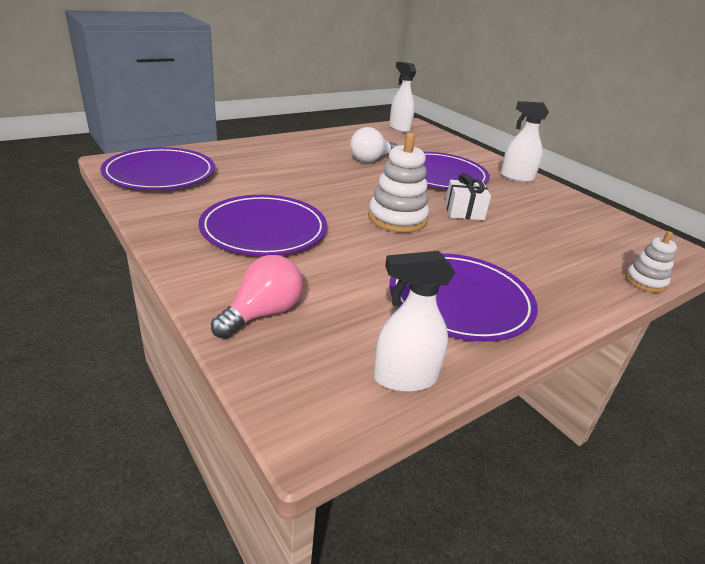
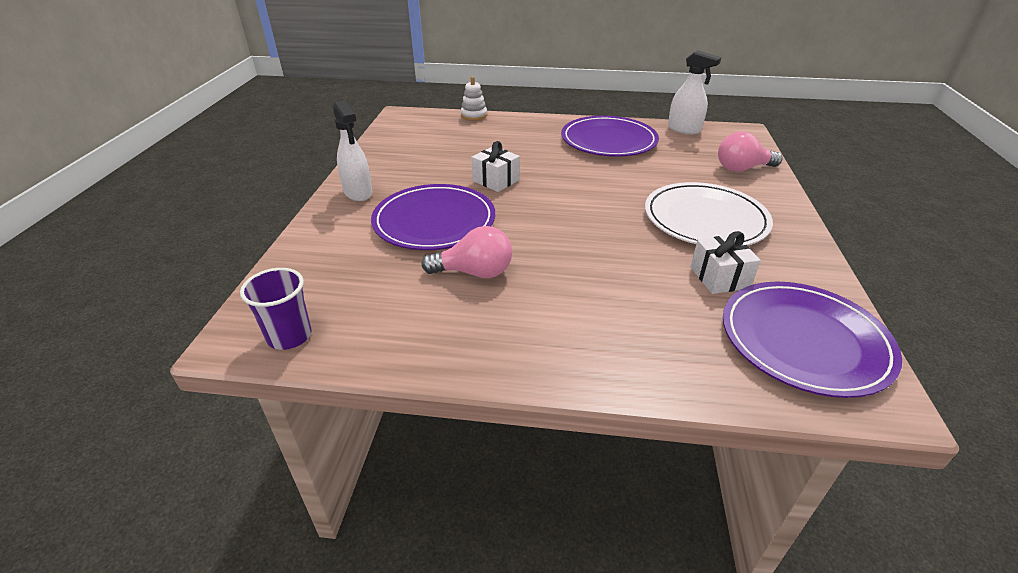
camera: 135 degrees left, 5 degrees up
(227, 191) = (719, 277): none -> white gift
(264, 230) = (705, 219): purple plate -> white plate
(371, 160) = (474, 272): white light bulb -> pink light bulb
(397, 219) = (569, 193): white stacking toy -> none
(399, 128) = (289, 336): white spray bottle -> purple cup

